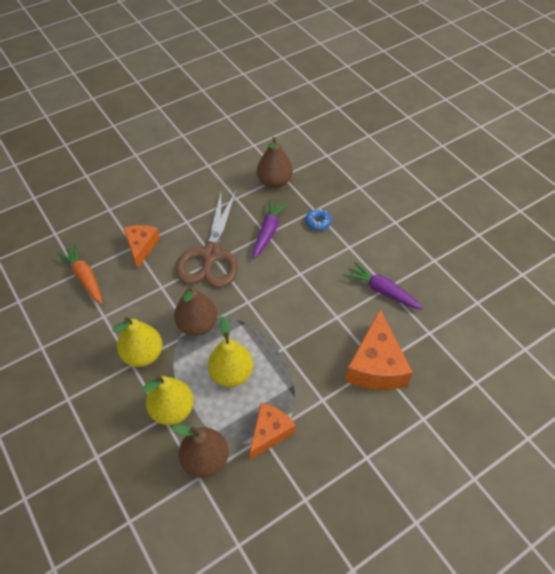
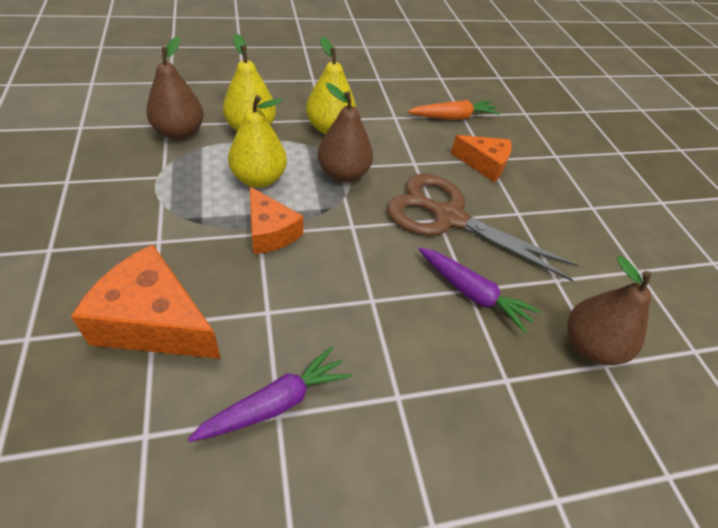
camera: 105 degrees right, 5 degrees down
(270, 432) = (162, 183): orange cheese -> orange cheese (270, 232)
(318, 222) = (473, 372): blue donut -> none

